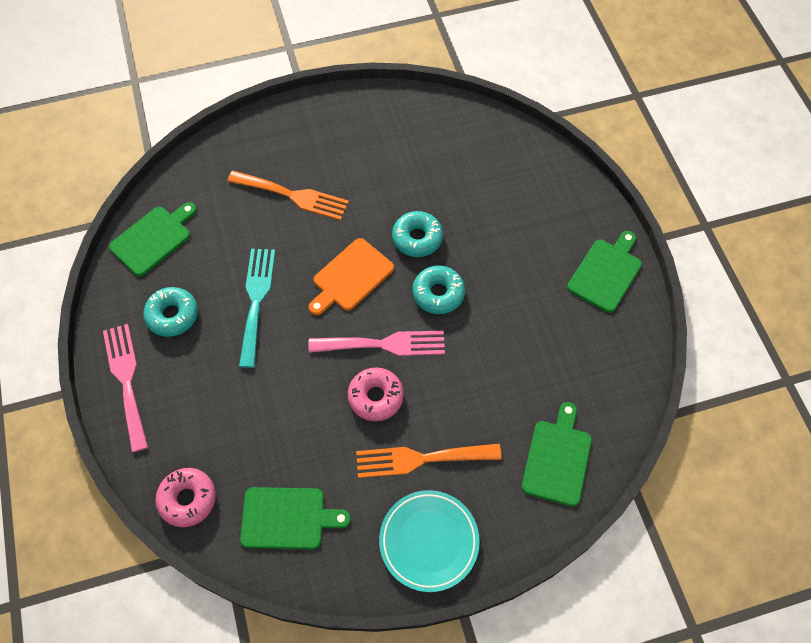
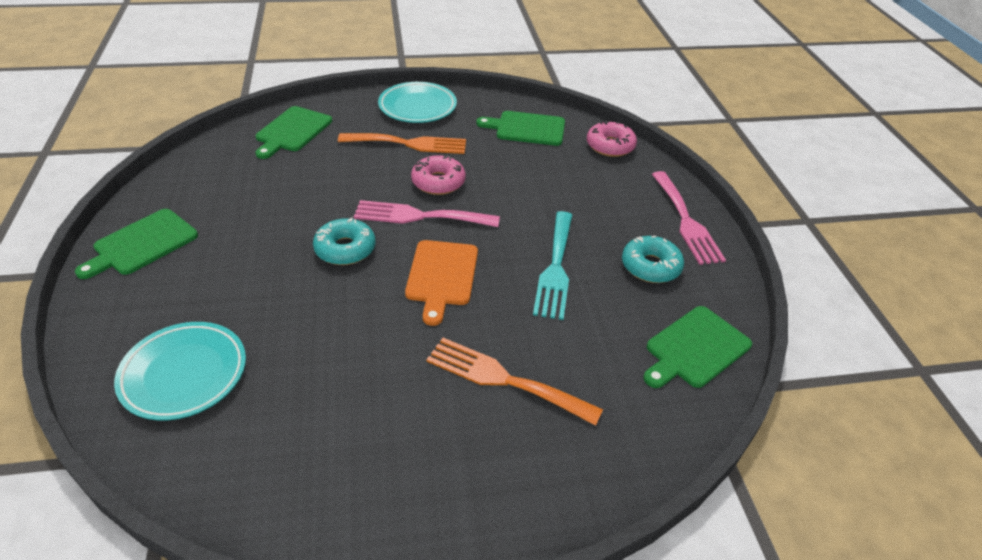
camera: 175 degrees left, 20 degrees down
(351, 277) = (442, 276): orange cutting board -> orange cutting board turned 135 degrees clockwise
(417, 238) = (348, 305): turquoise donut -> none
(505, 171) = (184, 374): none -> turquoise plate

